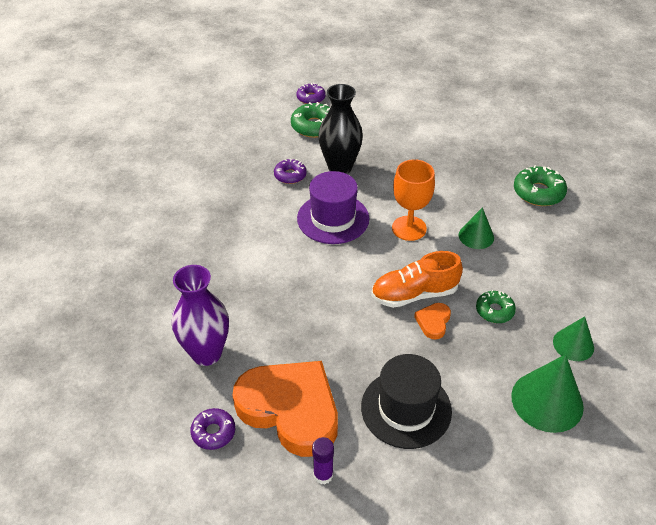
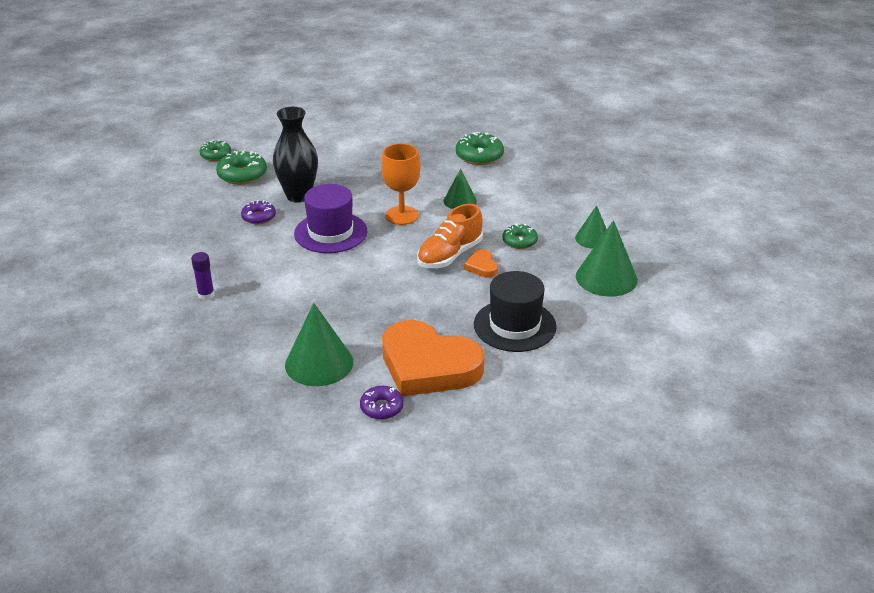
camera: 35 degrees left, 10 degrees down
(206, 353) = (319, 363): purple vase -> green cone
(290, 409) = (428, 365): orange heart -> orange heart turned 150 degrees counterclockwise
(311, 98) = (216, 155): purple donut -> green donut
(323, 475) = (495, 391): purple glue stick -> purple glue stick (206, 295)

